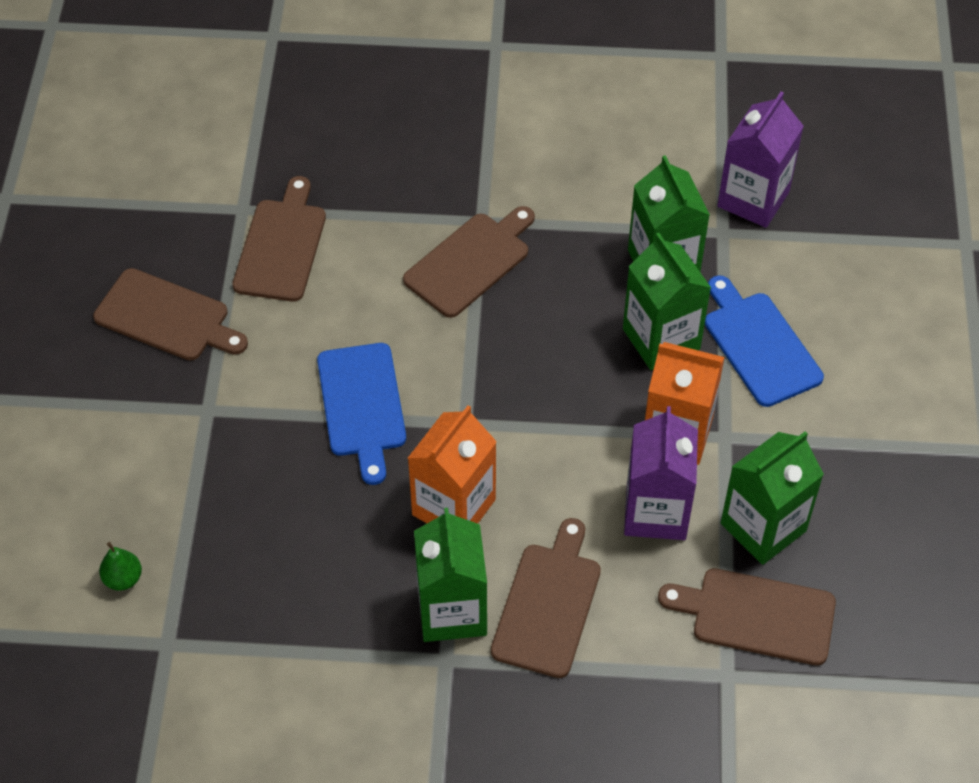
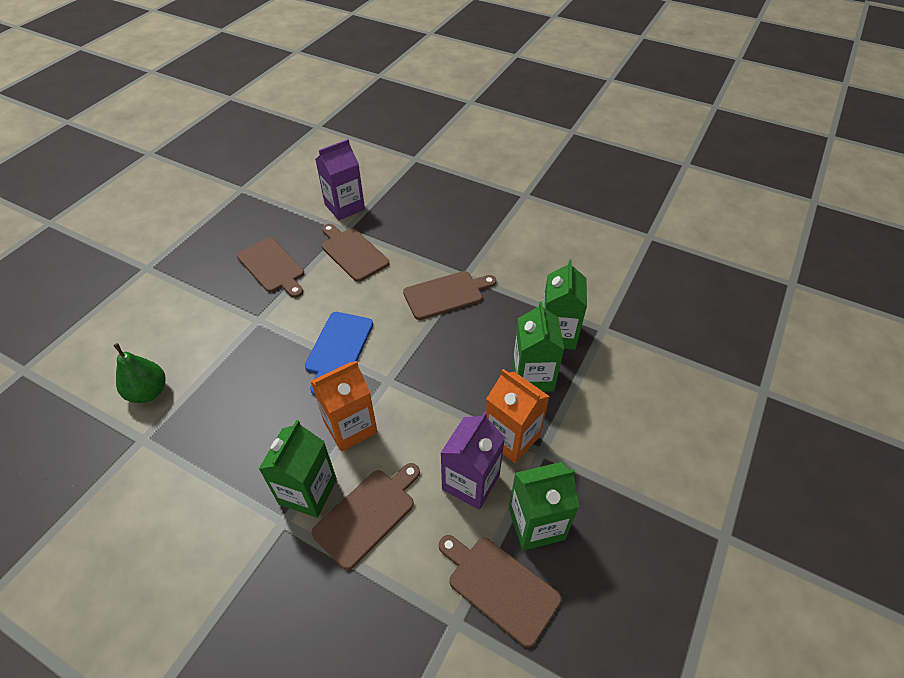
camera: 25 degrees right, 5 degrees down
(123, 578) = (149, 392): green pear -> green pear, size x1.72
(281, 246) = (353, 253): brown cutting board -> brown cutting board turned 75 degrees counterclockwise
(753, 199) = (631, 317): purple carton -> purple carton (344, 207)
(759, 345) = (593, 403): blue cutting board -> none

